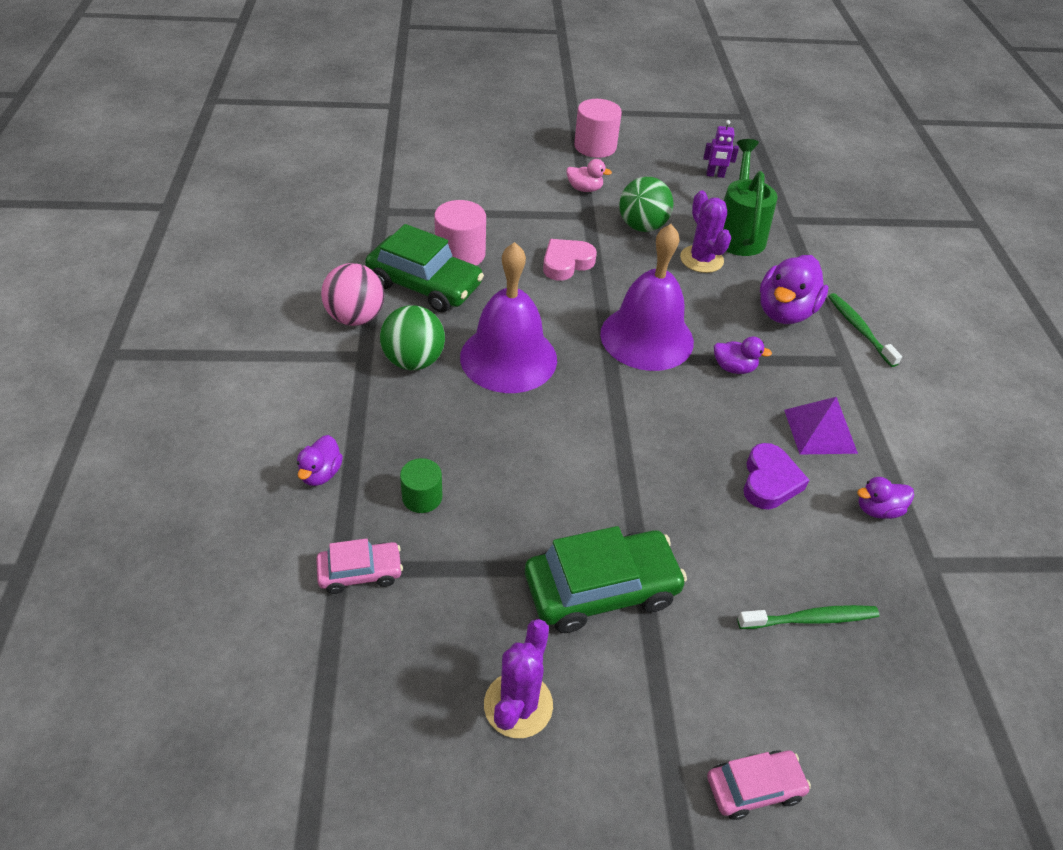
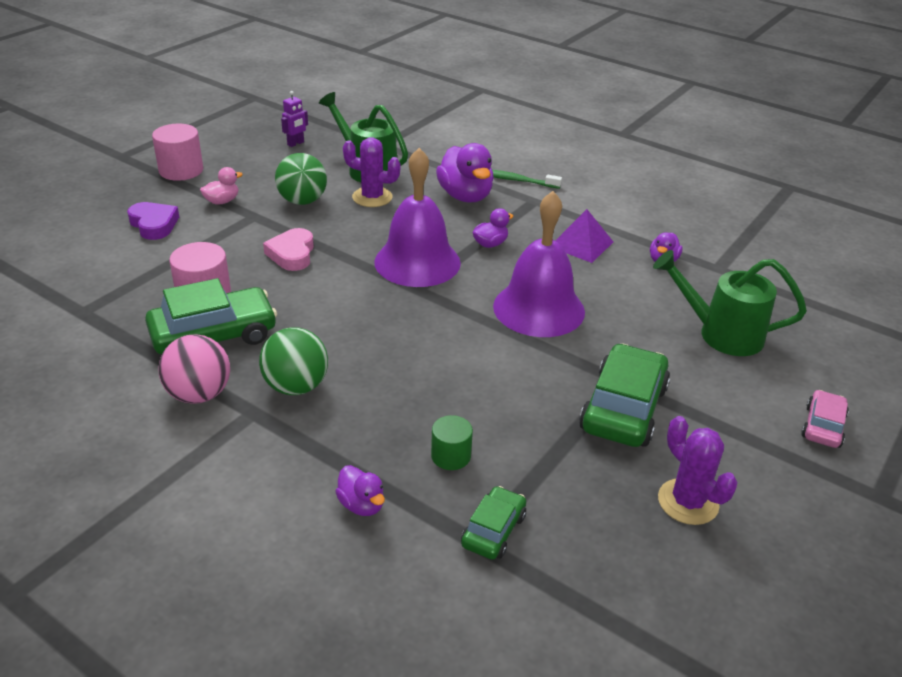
camera: 50 degrees left, 10 degrees down
(360, 572) = (493, 530): pink car -> green car
(508, 358) = (356, 335): purple bell -> purple bell (539, 308)
(769, 481) = (601, 287): purple heart -> purple heart (154, 224)
(810, 619) = (721, 334): green toothbrush -> green watering can

